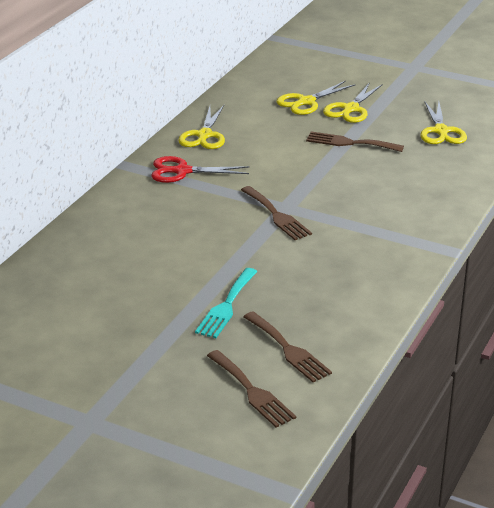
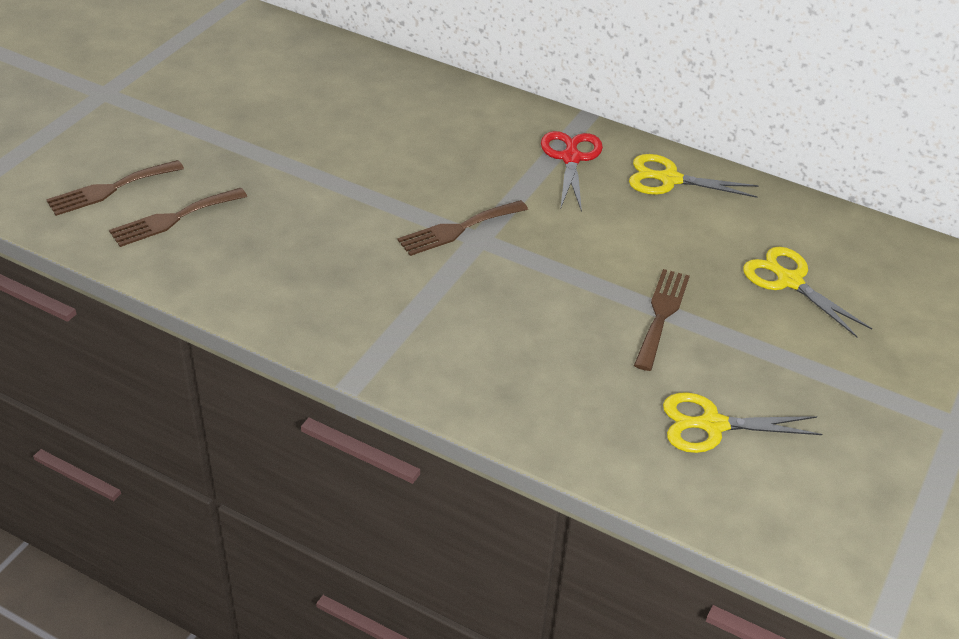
camera: 90 degrees right, 10 degrees up
(226, 306) = (267, 179): turquoise fork -> none
(350, 109) = (773, 326): yellow scissors -> none

